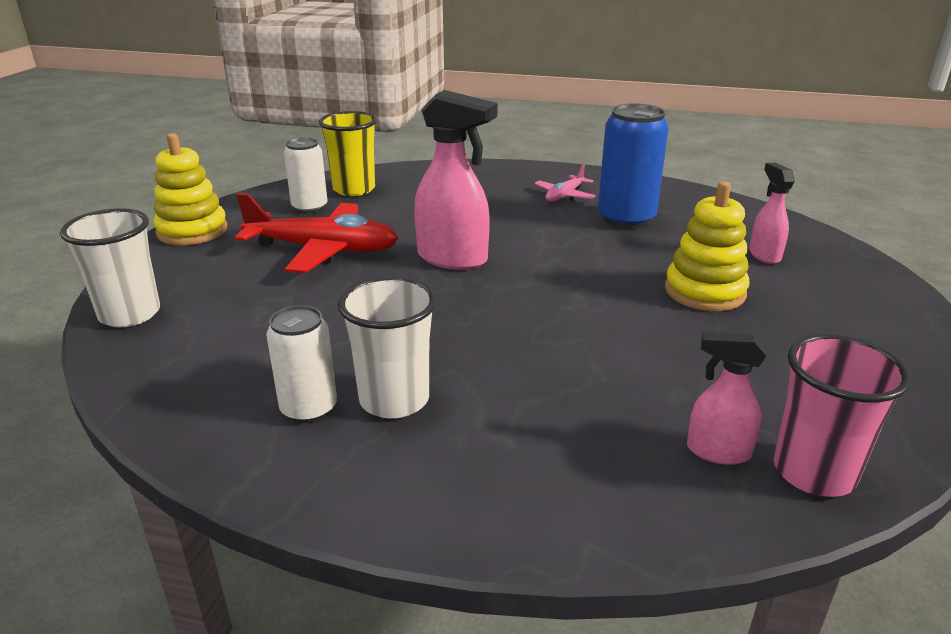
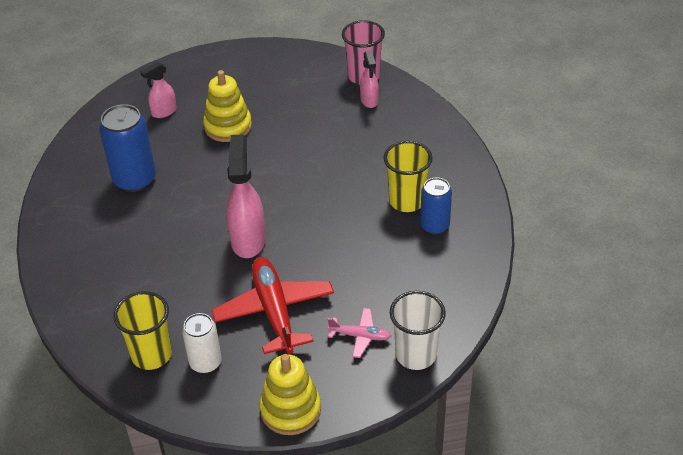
camera: 115 degrees left, 15 degrees up
(309, 408) = (434, 226): white can -> blue can
(394, 400) = (407, 201): white cup -> yellow cup
(564, 195) = (104, 222): pink plane -> pink plane (360, 336)

